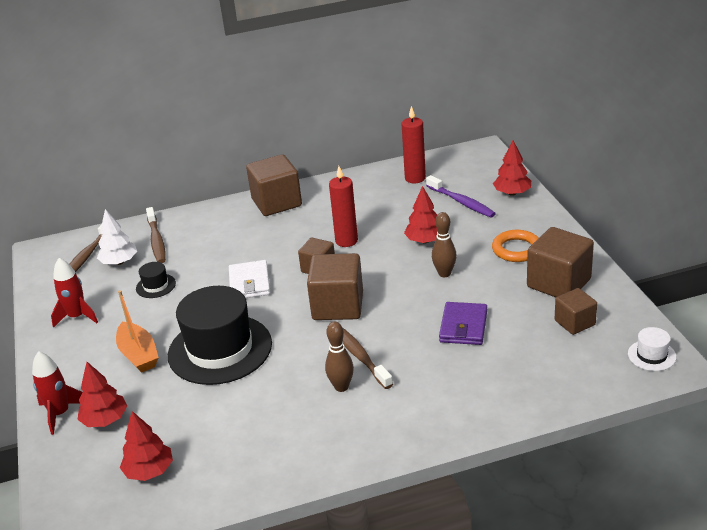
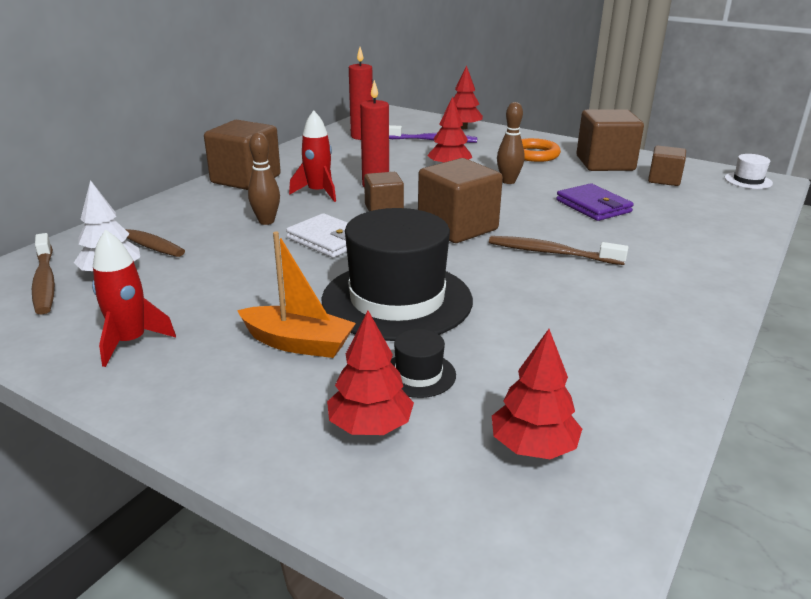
camera: 45 degrees left, 5 degrees down
(60, 413) = (285, 453): red rocket -> red rocket (318, 192)
(156, 286) = (207, 277): black hat -> black hat (418, 374)
(341, 387) = (582, 279): brown bowling pin -> brown bowling pin (266, 221)

